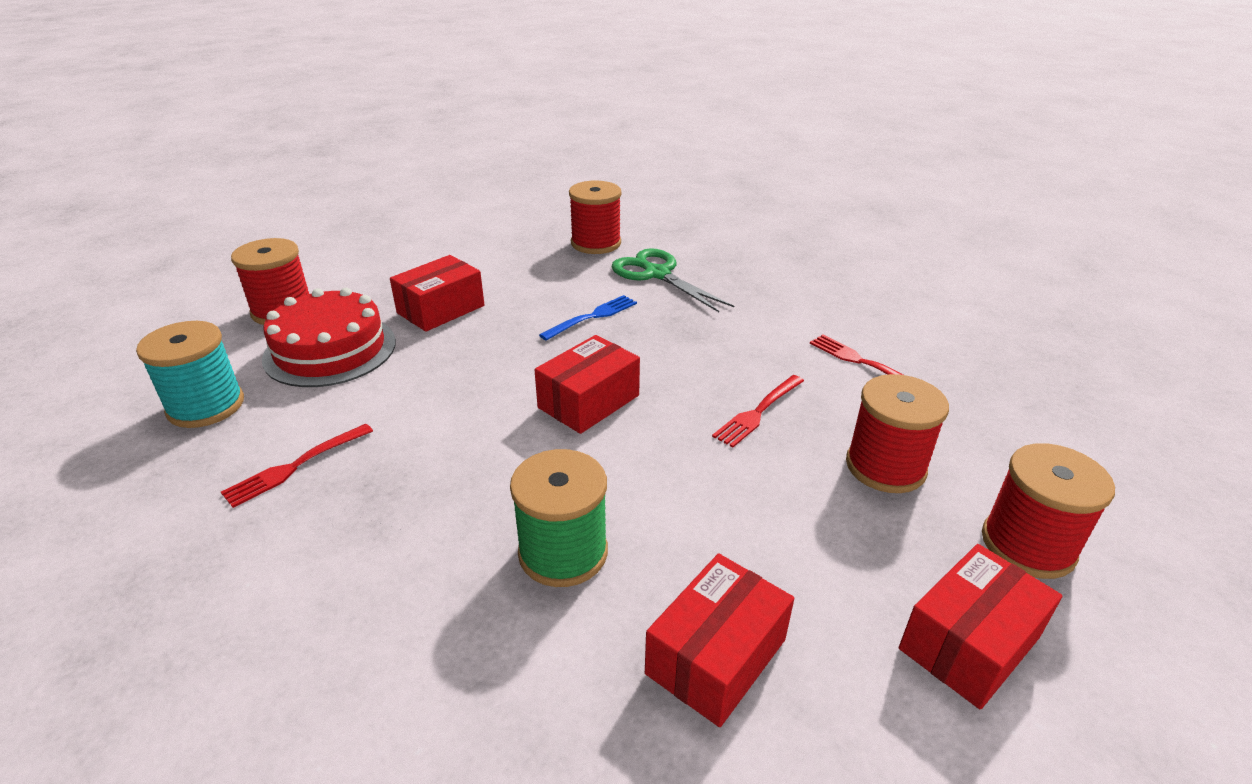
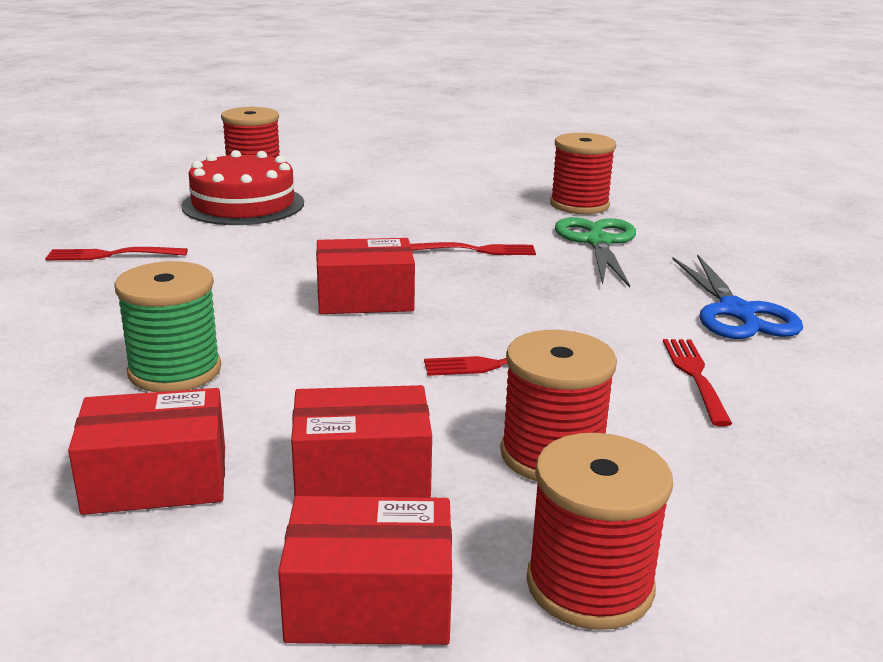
camera: 40 degrees right, 10 degrees down
(206, 406) = (121, 207): turquoise spool -> none
(441, 309) = (361, 207): red box -> red box (362, 473)
(592, 317) = (476, 250): blue fork -> red fork
(811, 300) = (737, 312): none -> blue scissors

